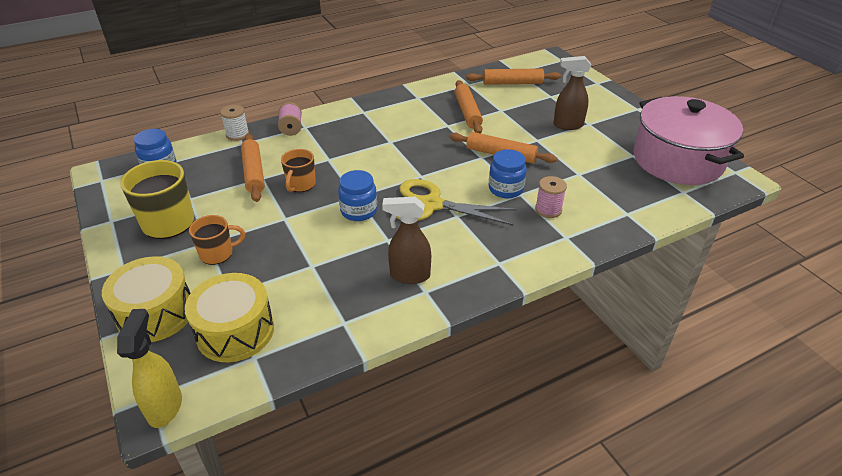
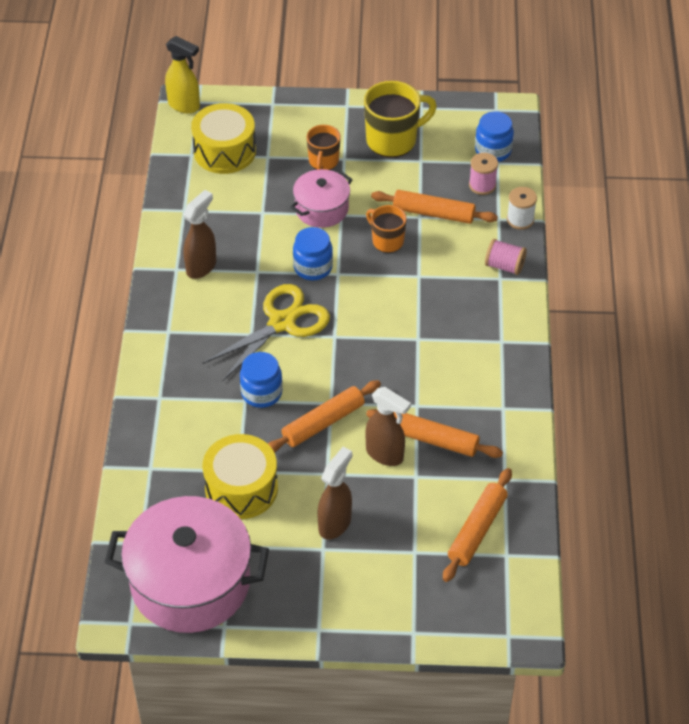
camera: 120 degrees right, 10 degrees up
(156, 313) = (278, 115): yellow drum -> yellow drum (241, 488)
(284, 231) = (321, 209): none -> pink pot
(498, 124) = (385, 454): none -> brown spray bottle
(548, 210) = (205, 408): pink spool -> pink spool (482, 185)

